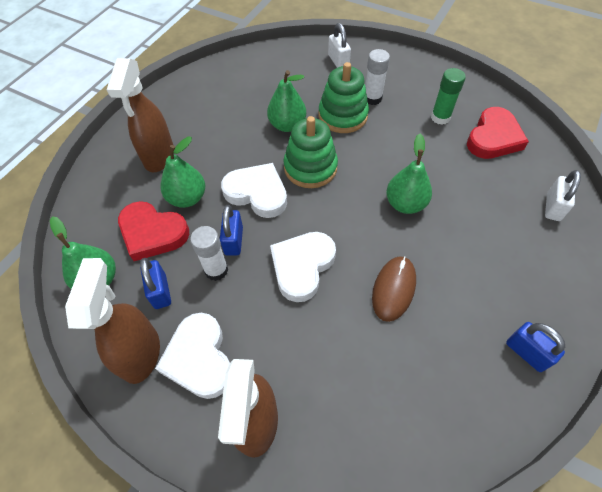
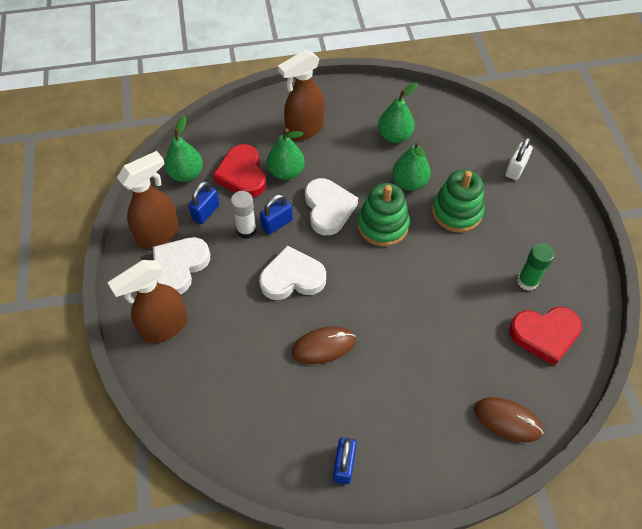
camera: 50 degrees right, 0 degrees up
(372, 98) = (498, 220): white glue stick -> none
(405, 204) = (408, 309): green pear -> green pear (394, 136)
(553, 207) = (507, 420): white padlock -> brown mouse

